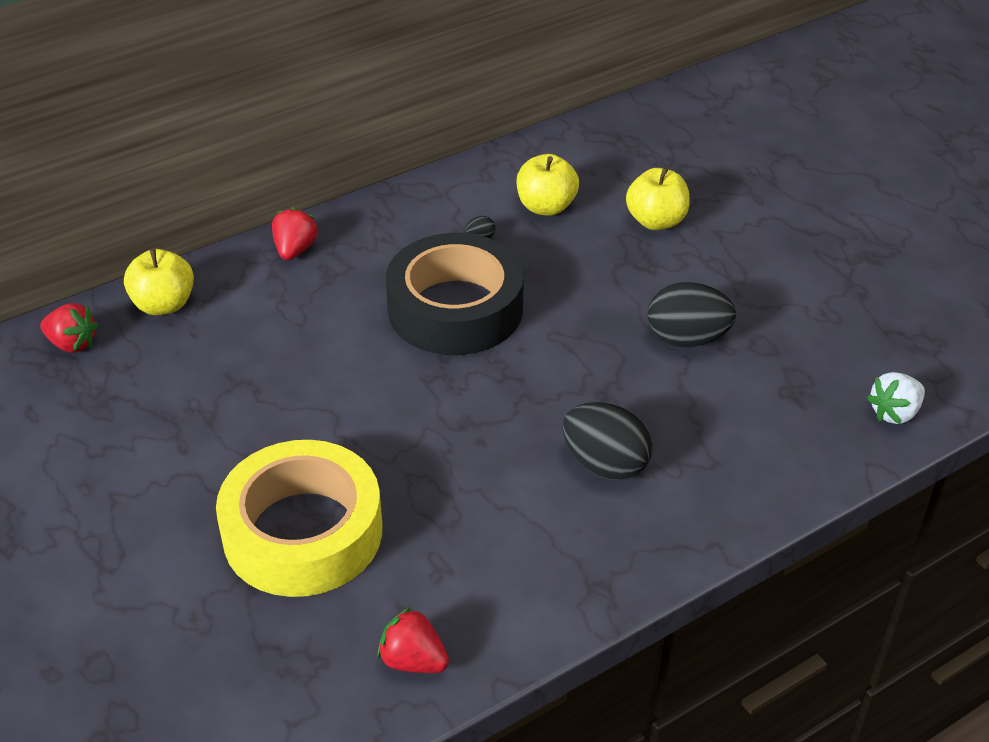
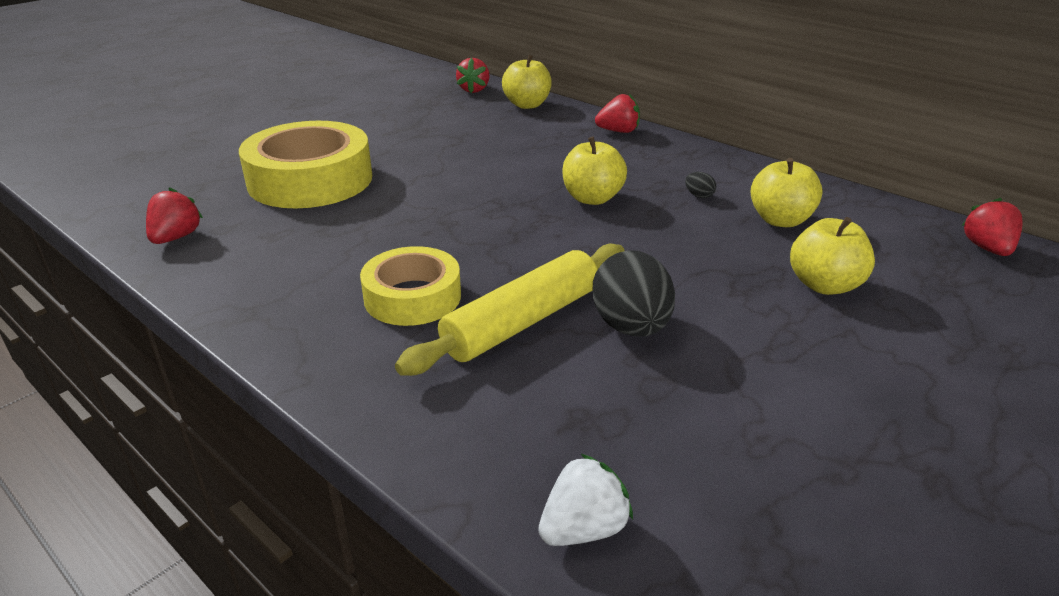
camera: 75 degrees right, 10 degrees down
(455, 308) = (592, 198): black tape -> yellow apple
(605, 464) = (412, 297): black egg -> yellow tape
(629, 124) = (987, 249): none -> red strawberry
(664, 399) = (522, 322): none -> yellow rolling pin
(894, 413) = (583, 529): white strawberry -> white strawberry turned 105 degrees clockwise

